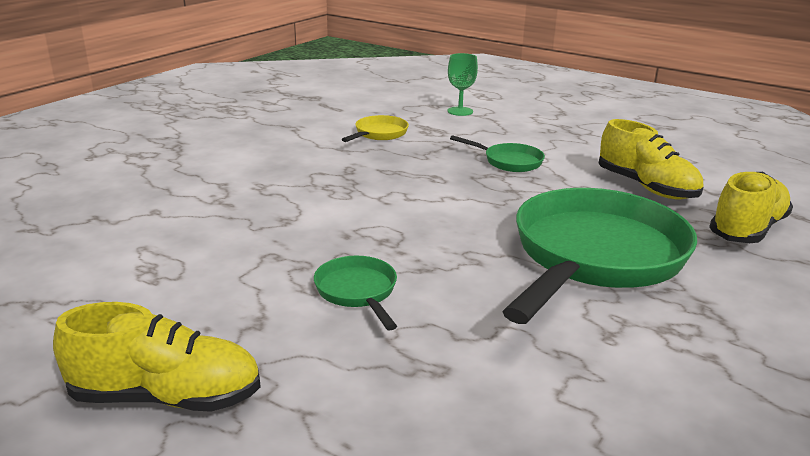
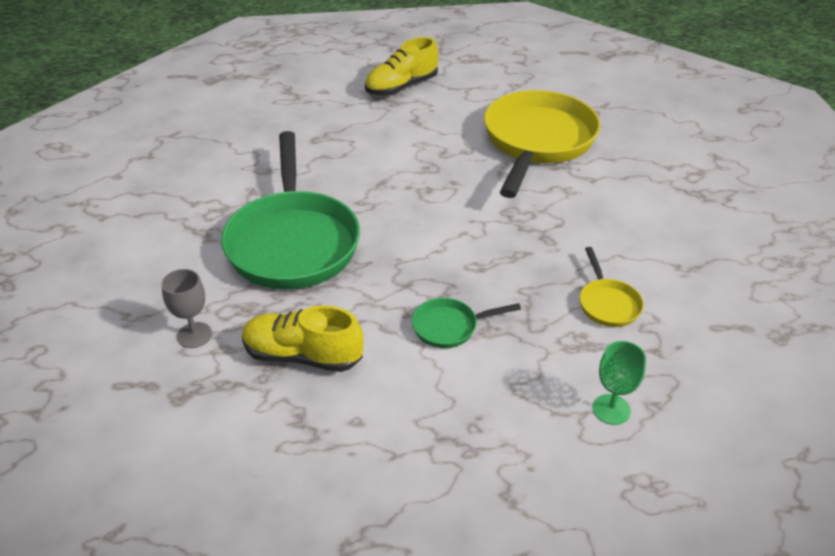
camera: 140 degrees right, 15 degrees up
(187, 229) = (537, 142): none -> yellow pan
(358, 292) = (395, 153): green pan -> none
(747, 229) = (194, 335): yellow shoe -> grey goblet

